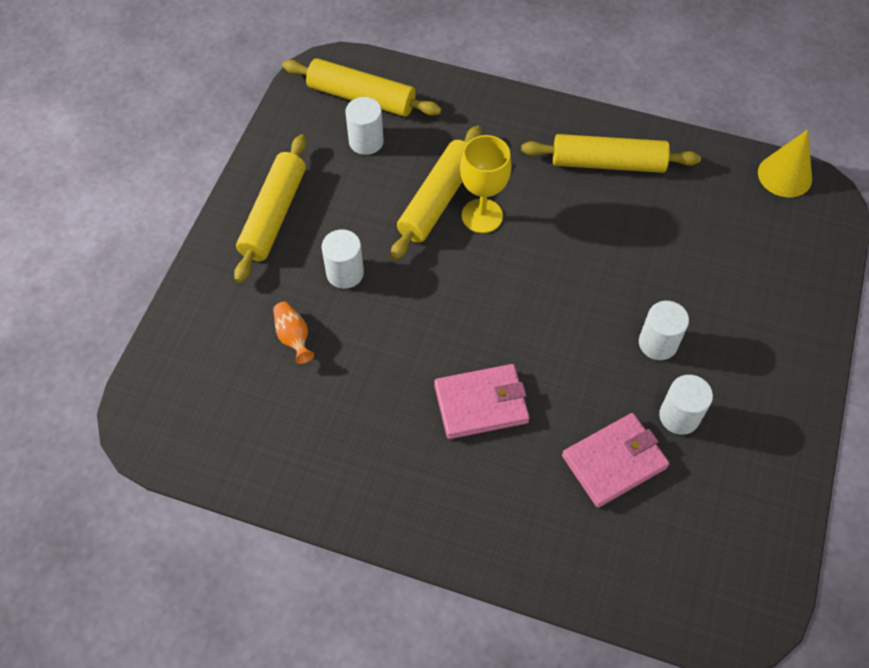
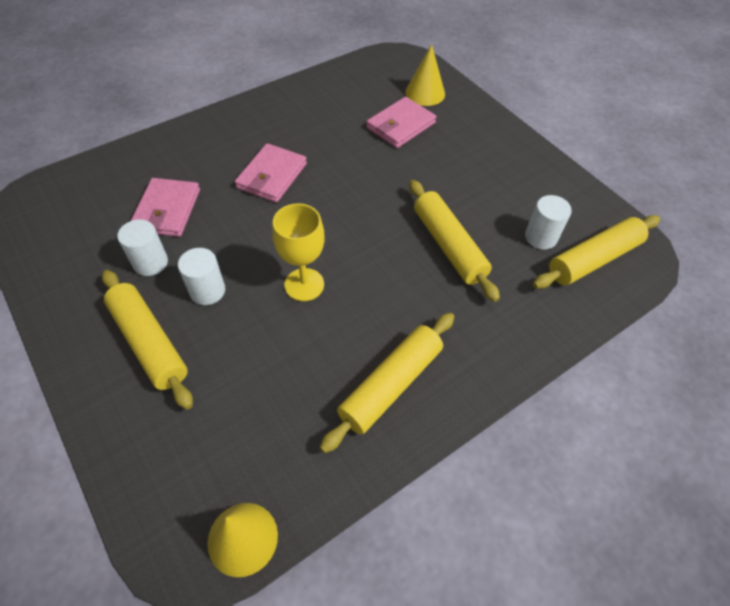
camera: 125 degrees right, 5 degrees down
(209, 349) = (425, 93): none -> yellow cone
(274, 215) = (505, 159): yellow rolling pin -> yellow rolling pin (149, 342)
(293, 337) = (401, 125): orange vase -> pink wallet
(345, 273) = (427, 167): white cylinder -> none
(482, 216) = (411, 262): yellow goblet -> yellow goblet (304, 284)

